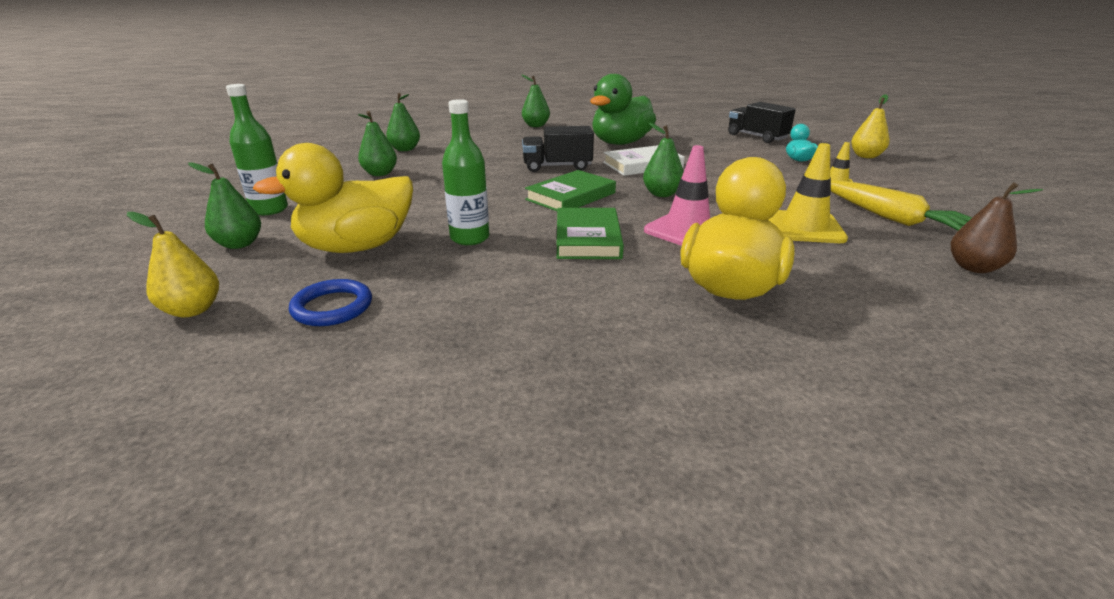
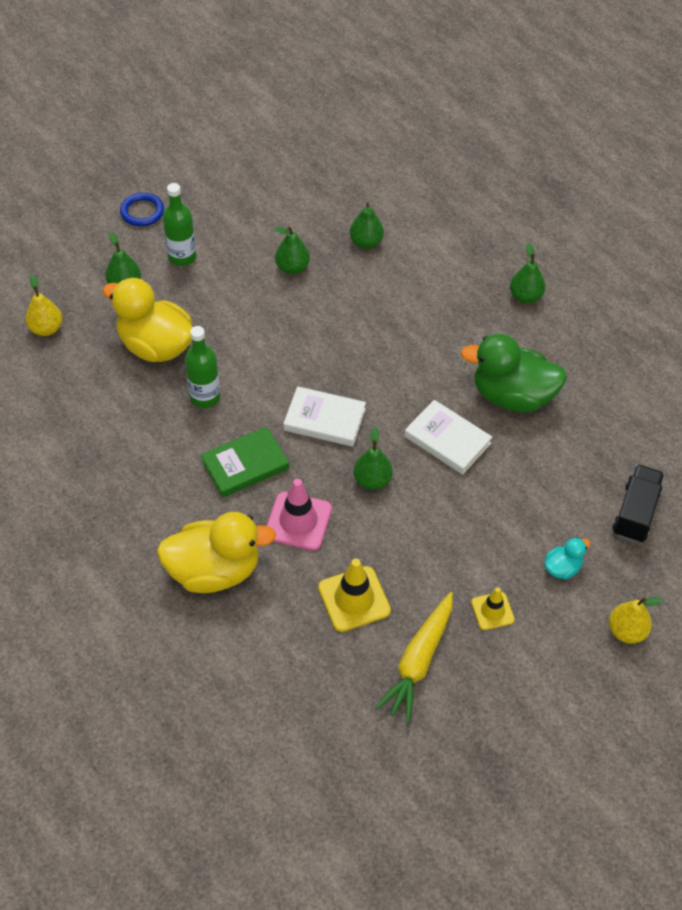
camera: 60 degrees right, 25 degrees up
(332, 307) = (81, 385): blue ring -> blue ring (142, 212)
(557, 167) = (395, 377): black truck -> none
(570, 196) = (324, 419): green book -> white book
(973, 268) = (335, 719): brown pear -> none

